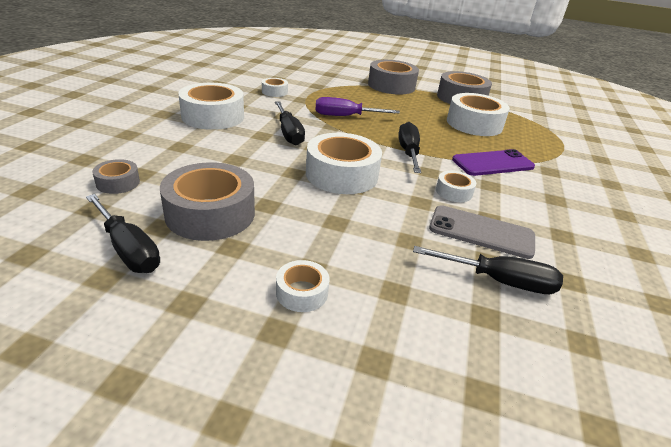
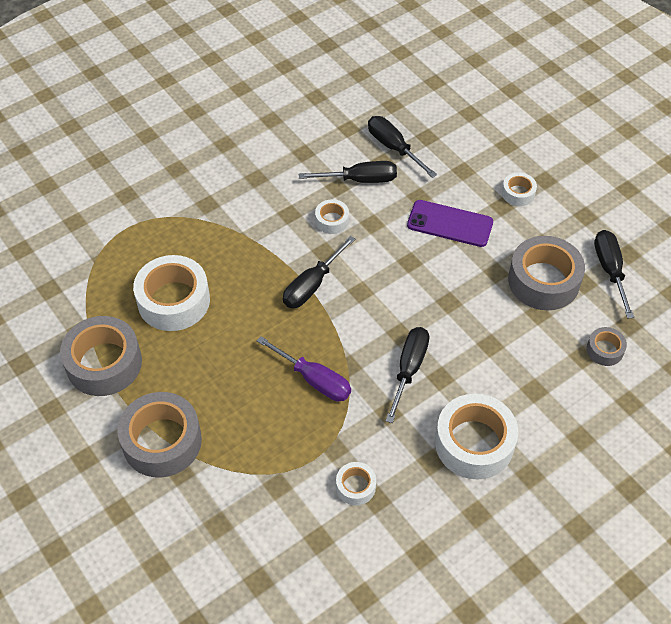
camera: 140 degrees left, 20 degrees up
(341, 174) = (408, 281): white tape -> none
(481, 232) = (359, 180): grey phone -> black screwdriver
(492, 163) = (248, 235): purple phone -> purple phone (450, 224)

